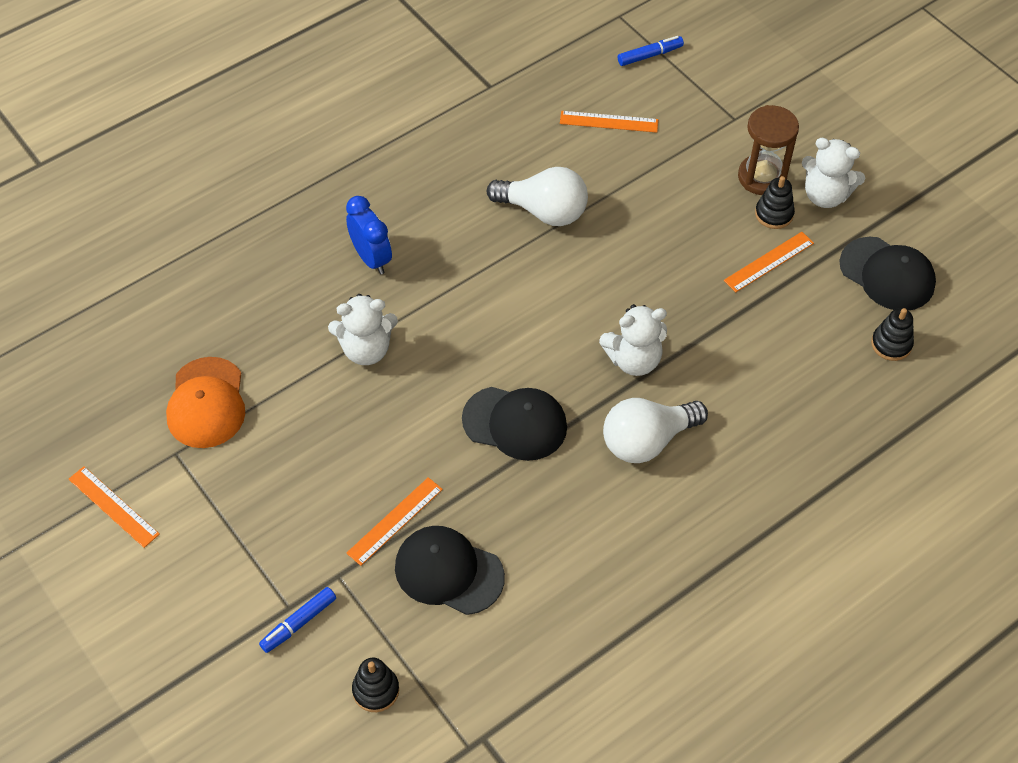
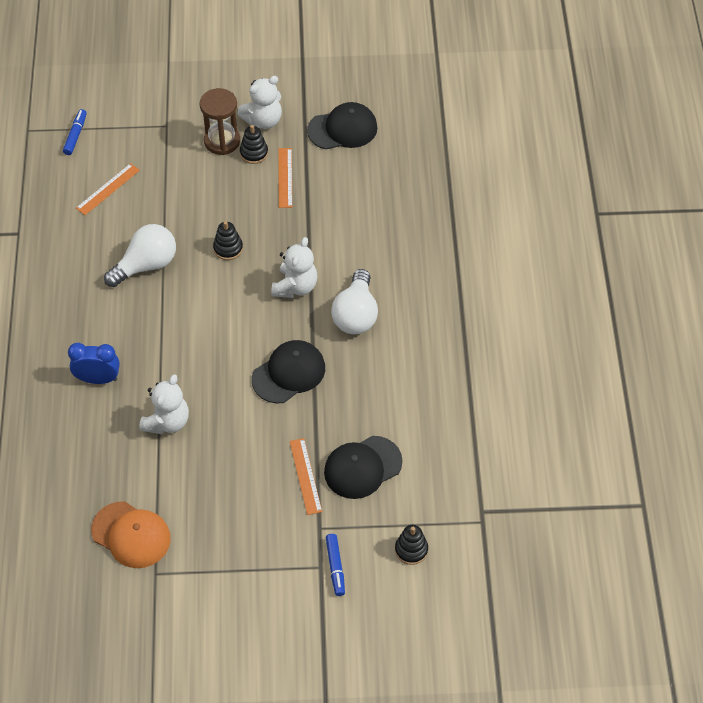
camera: 55 degrees left, 0 degrees up
(113, 506) = (166, 630): orange ruler -> none
(891, 344) = (390, 159): black stacking toy -> black stacking toy (228, 248)

